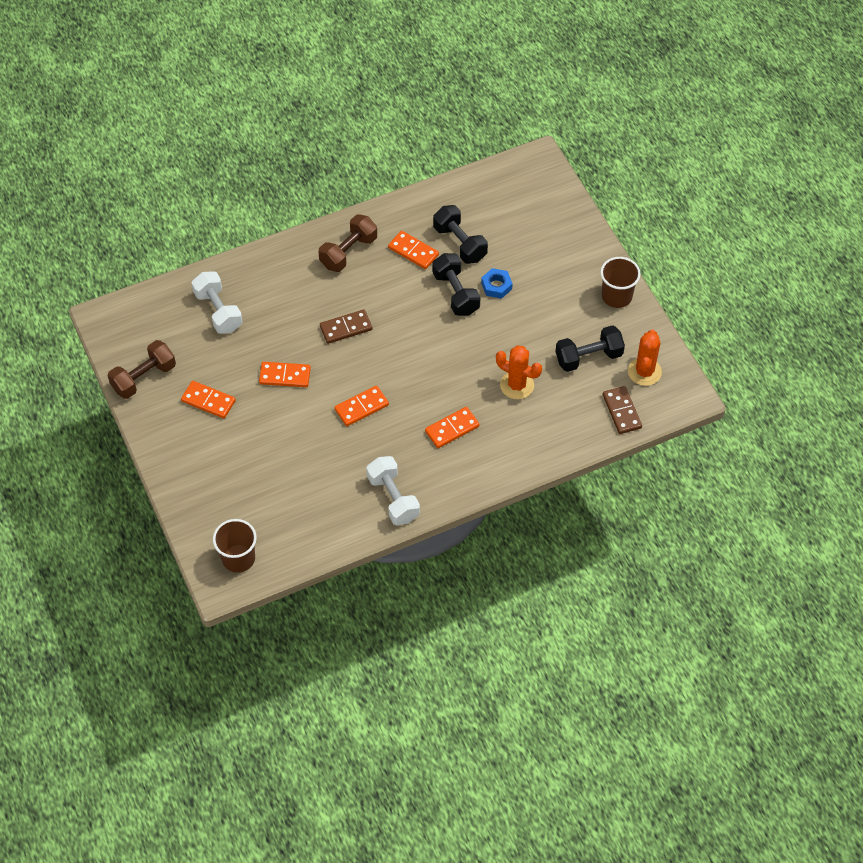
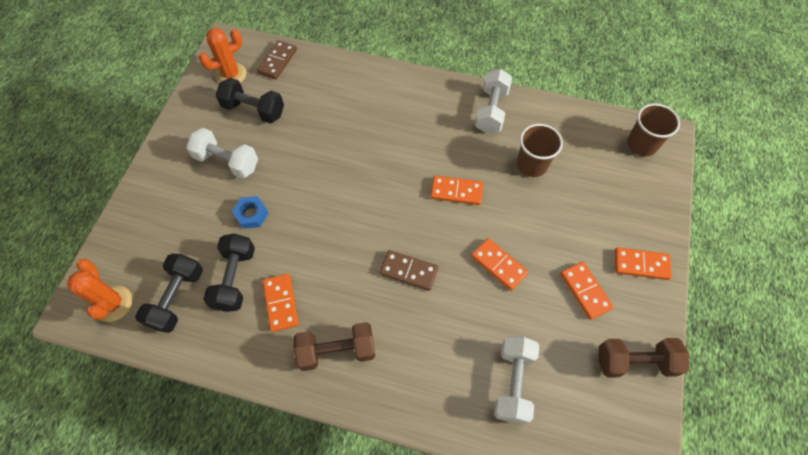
camera: 140 degrees left, 5 degrees up
(452, 429) = (403, 128): orange domino -> orange domino (641, 264)
(456, 293) = (289, 233): black dumbbell -> black dumbbell (177, 298)
(517, 385) = (325, 126): orange cactus -> orange cactus (113, 303)
(559, 306) = (227, 162): none -> white dumbbell
(616, 296) = (179, 138): brown cup -> brown cup (532, 164)

